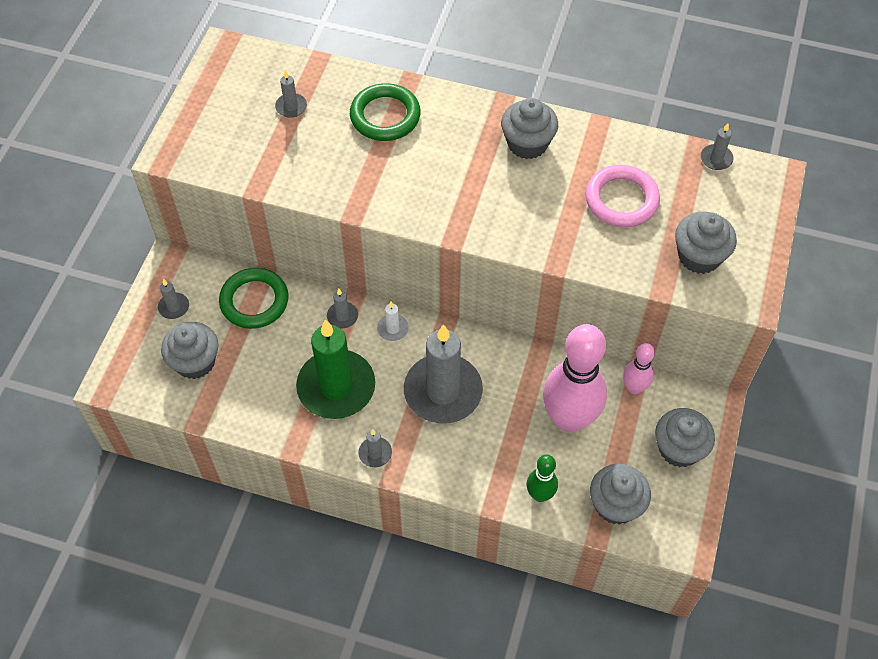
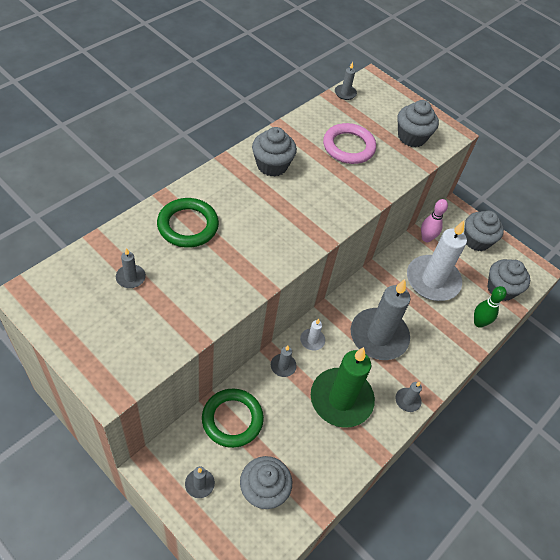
camera: 70 degrees left, 5 degrees down
(569, 419) = (432, 280): pink bowling pin -> white candle

